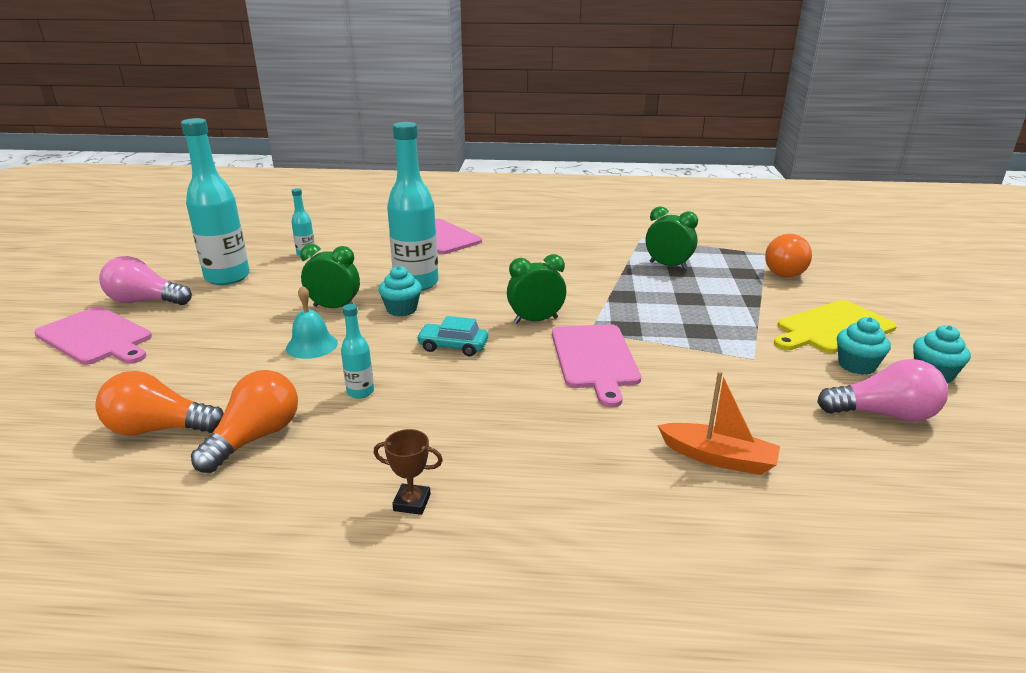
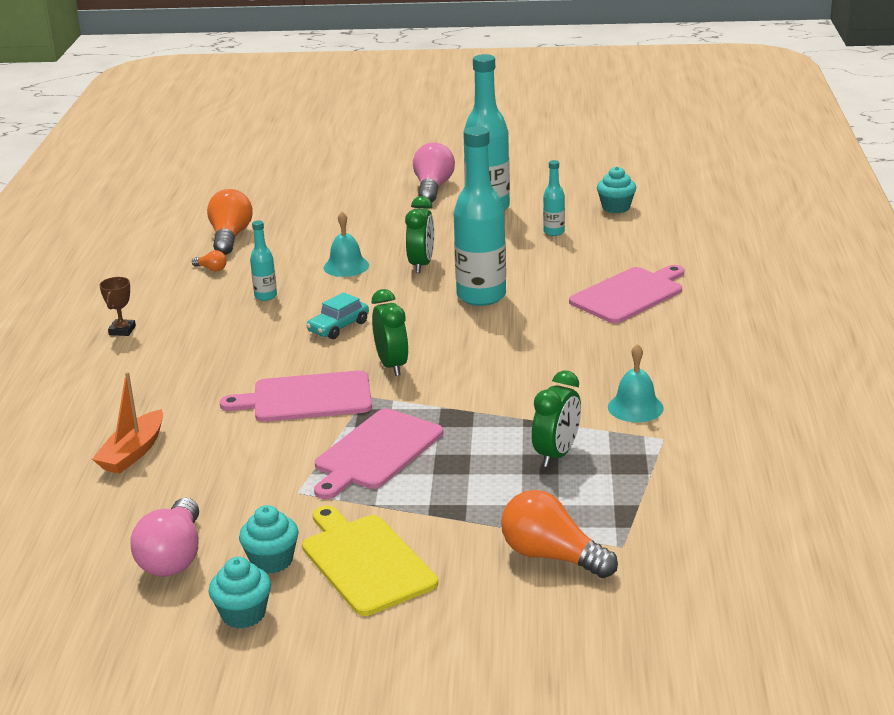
camera: 90 degrees right, 0 degrees up
(96, 337) = (367, 187): pink cutting board -> pink cutting board (376, 452)
(255, 438) = (211, 269): orange light bulb -> orange light bulb, size x0.45
(402, 309) = (417, 296): turquoise cupcake -> turquoise cupcake (616, 207)
(453, 346) = (338, 327): turquoise car -> turquoise car turned 150 degrees counterclockwise
(603, 242) = (635, 407): none -> turquoise bell

